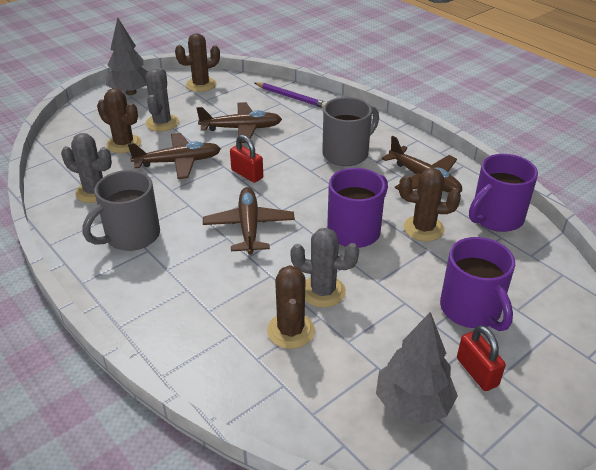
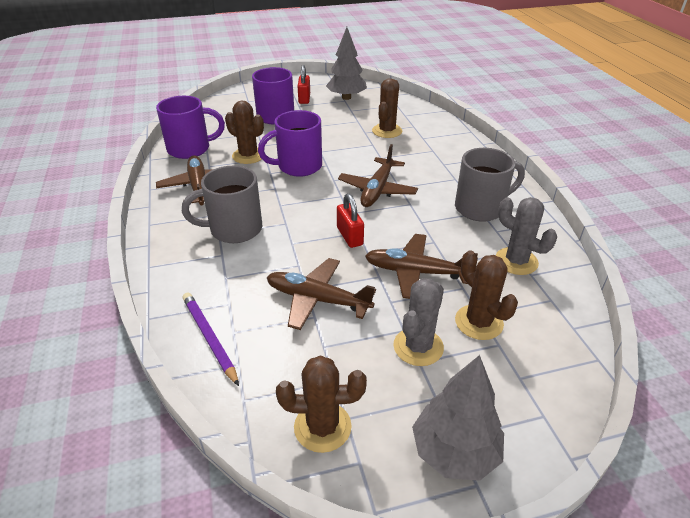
camera: 155 degrees left, 0 degrees up
(323, 291) = (353, 142): grey cactus -> none

